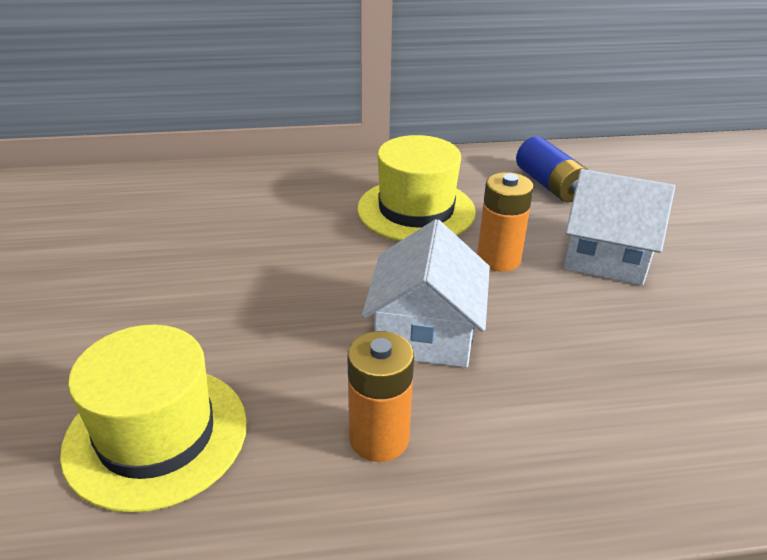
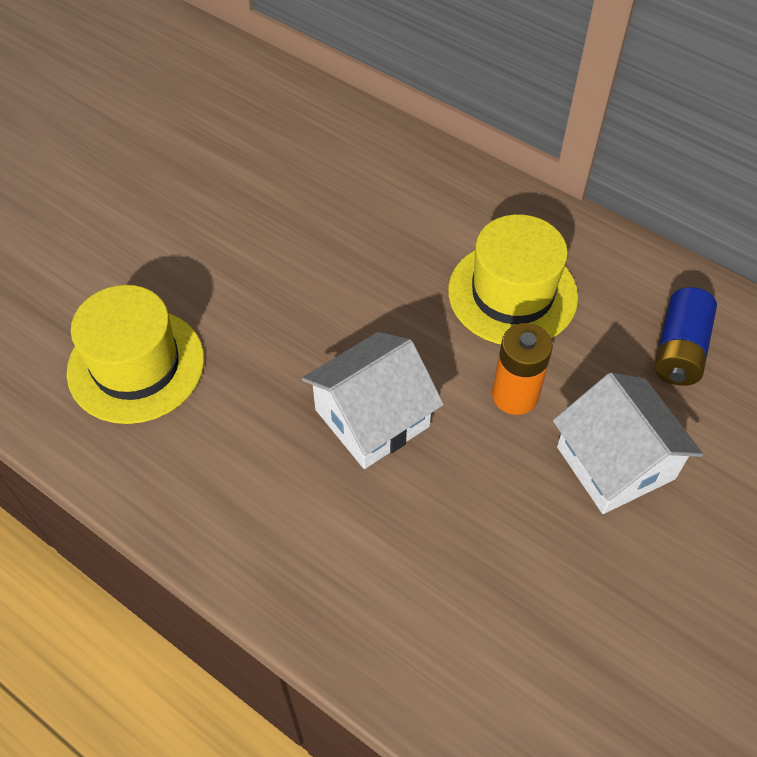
camera: 45 degrees right, 20 degrees up
(379, 438) = (248, 472): orange battery -> none

